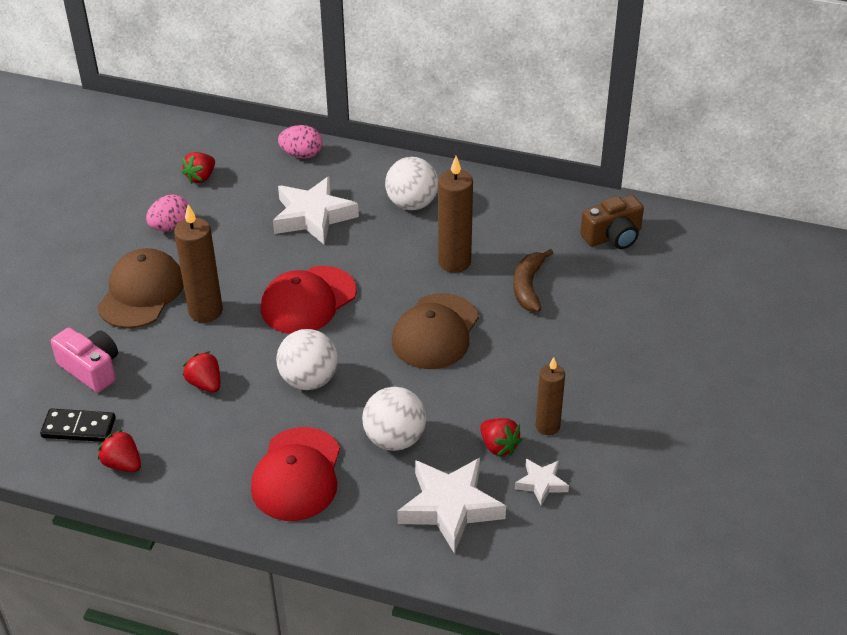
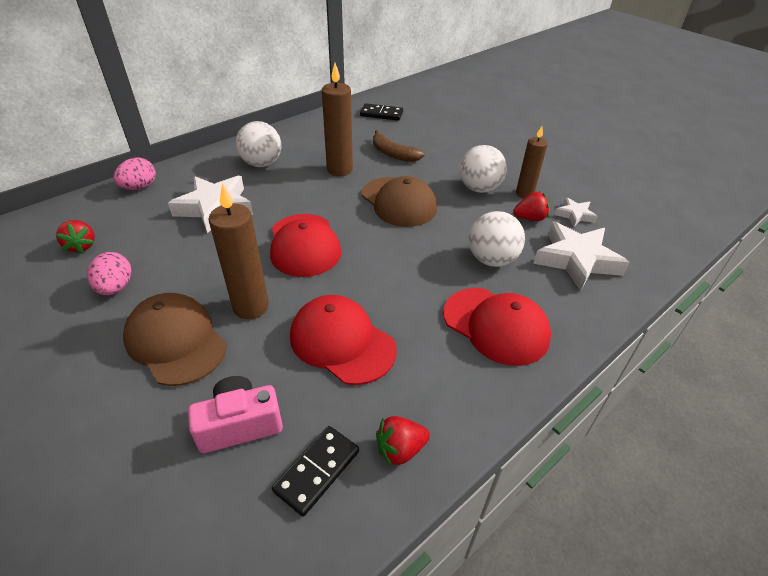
camera: 60 degrees left, 0 degrees up
(205, 384) = (342, 342): red strawberry -> red cap
(309, 380) = (393, 278): white ball -> white ball (479, 188)
(613, 236) = (381, 114): brown camera -> black domino

